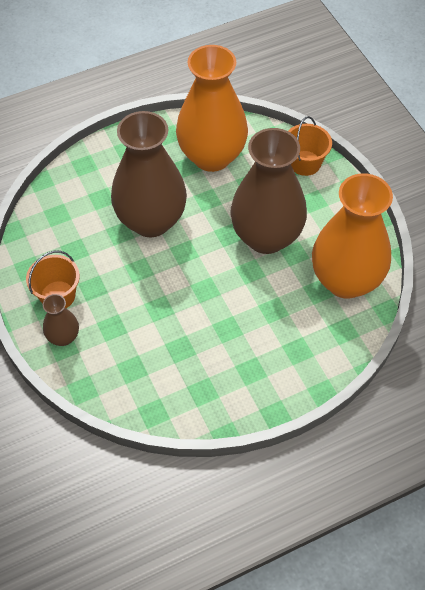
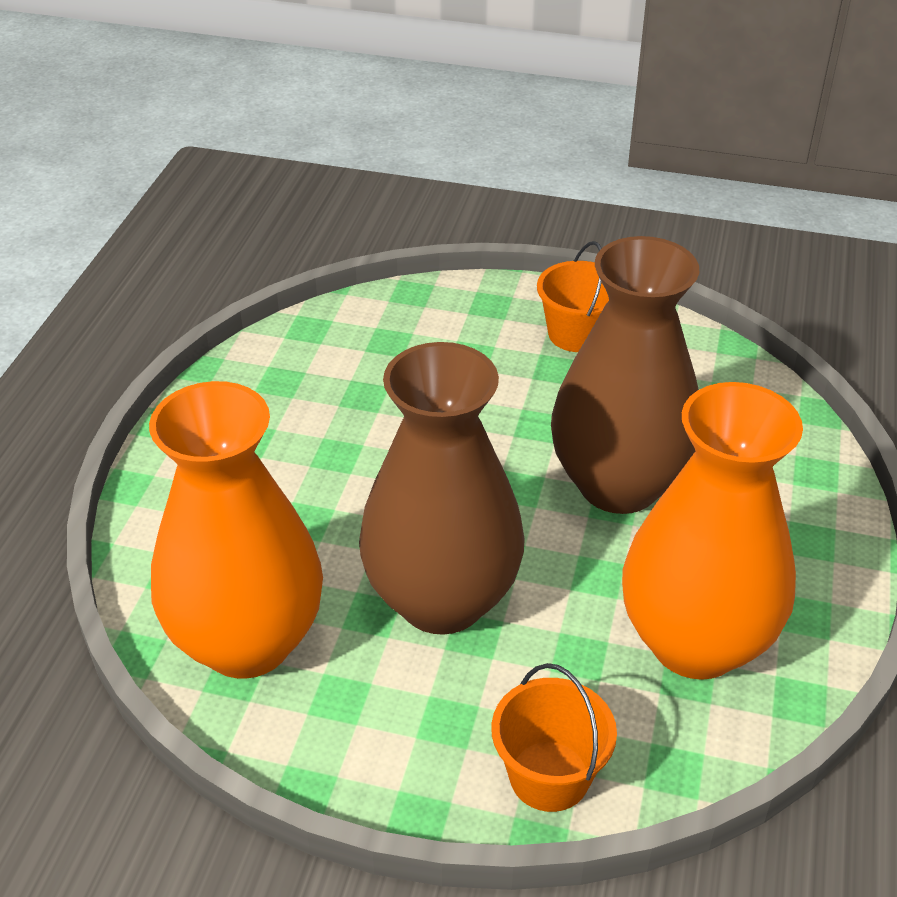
camera: 130 degrees right, 15 degrees down
(63, 337) = (505, 310): brown vase -> none

